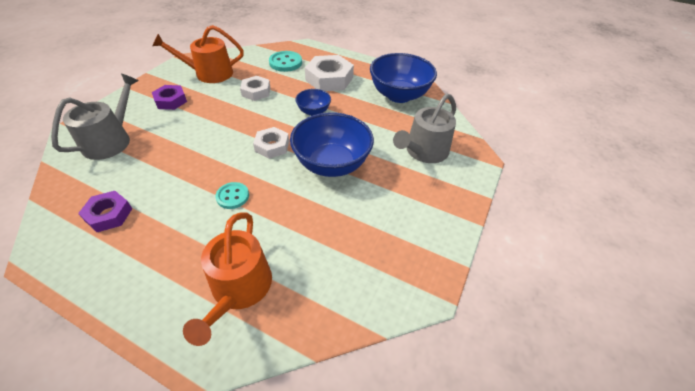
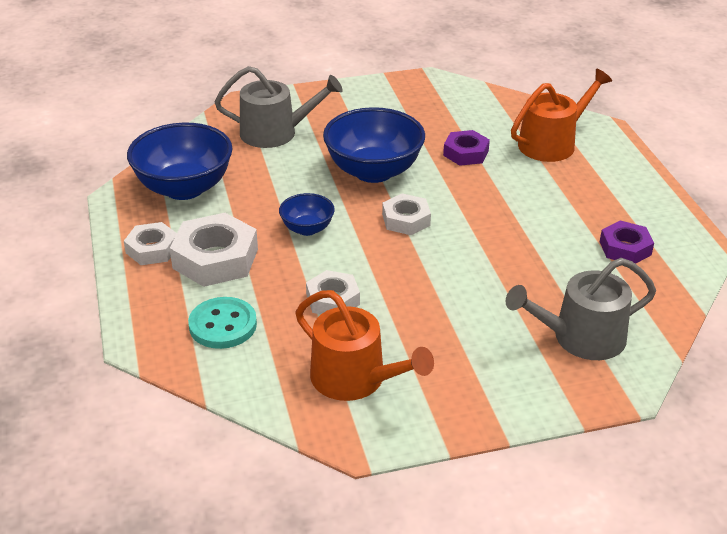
camera: 130 degrees left, 10 degrees down
(171, 101) = (459, 358): purple nut -> purple nut (466, 153)
(232, 196) = (497, 199): turquoise button -> none
(358, 68) = (152, 249): none -> white nut

